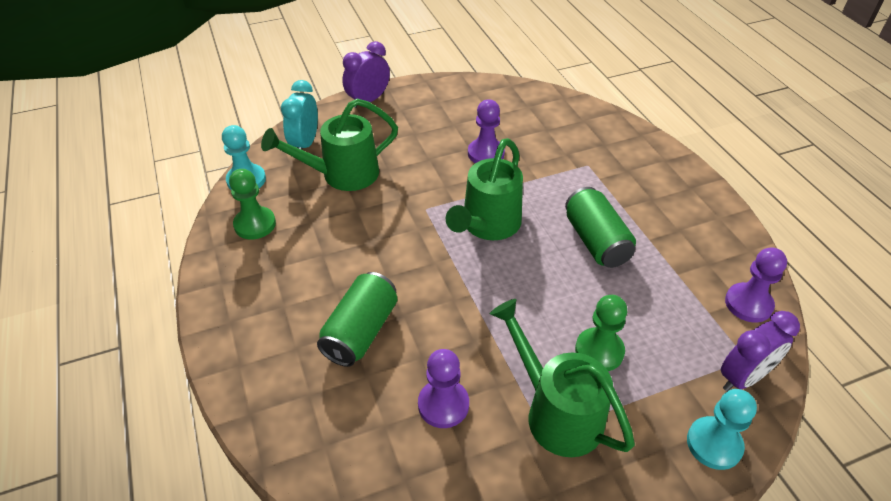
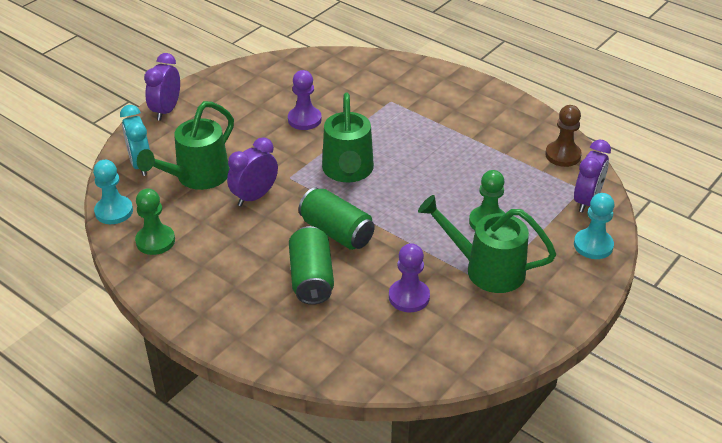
camera: 30 degrees left, 5 degrees down
(377, 216) = (254, 196): none -> purple clock
(596, 241) = (435, 153): green can -> green can (336, 232)
(748, 304) = (563, 155): purple pawn -> brown pawn

